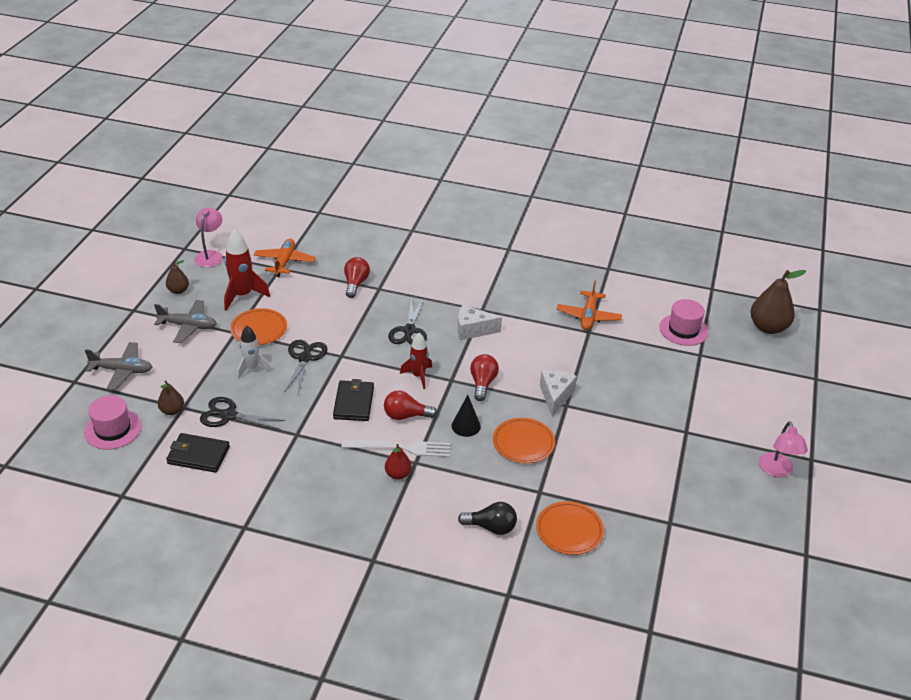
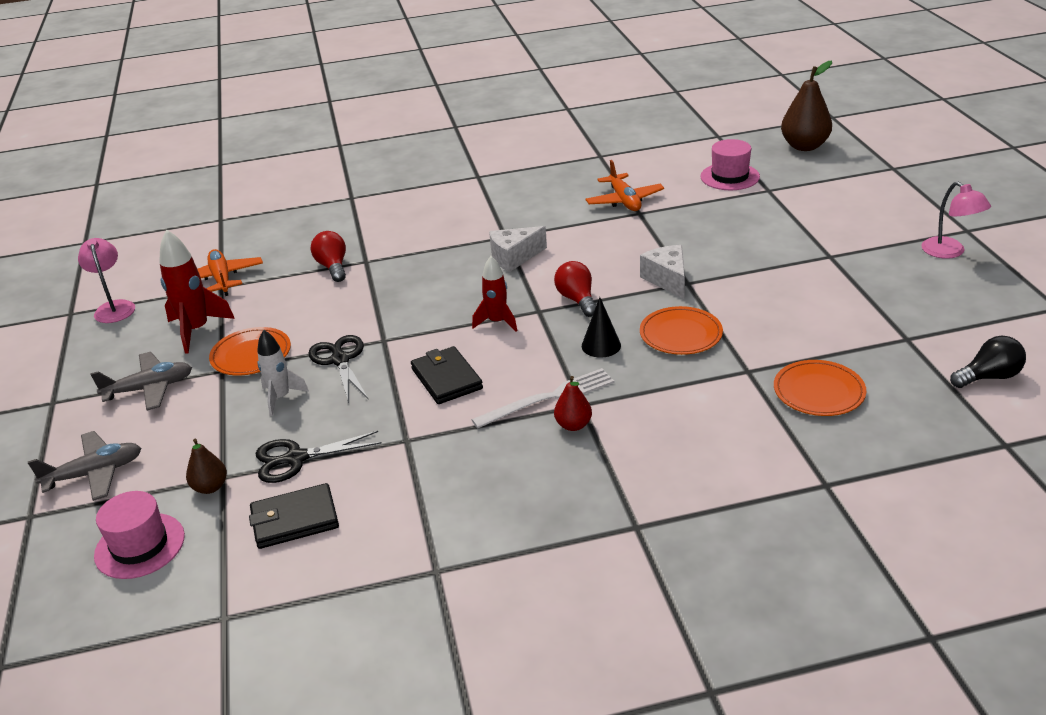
camera: 25 degrees left, 5 degrees down
(178, 290) = (101, 358): brown pear -> none
(406, 416) = (522, 365): red light bulb -> none
(409, 331) = (442, 286): black scissors -> none
(491, 527) = (734, 428): black light bulb -> black light bulb (988, 377)

